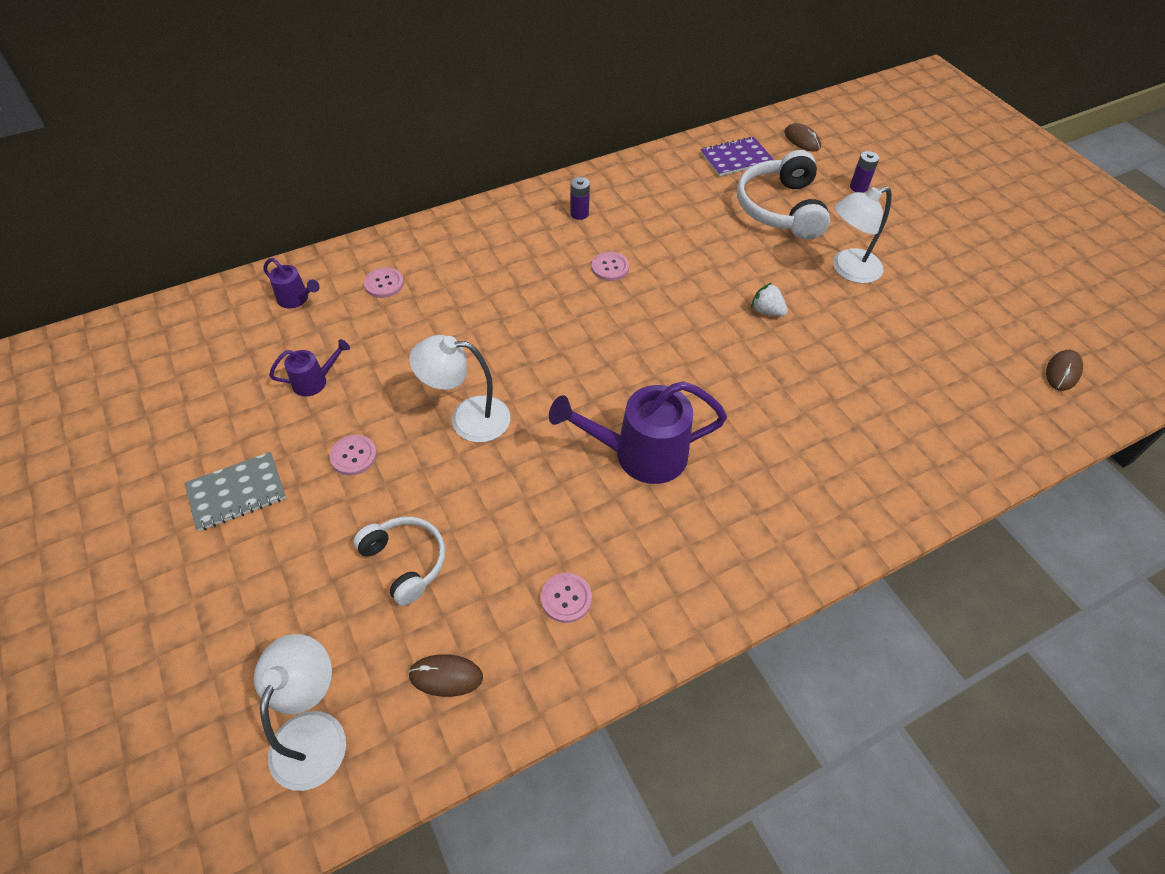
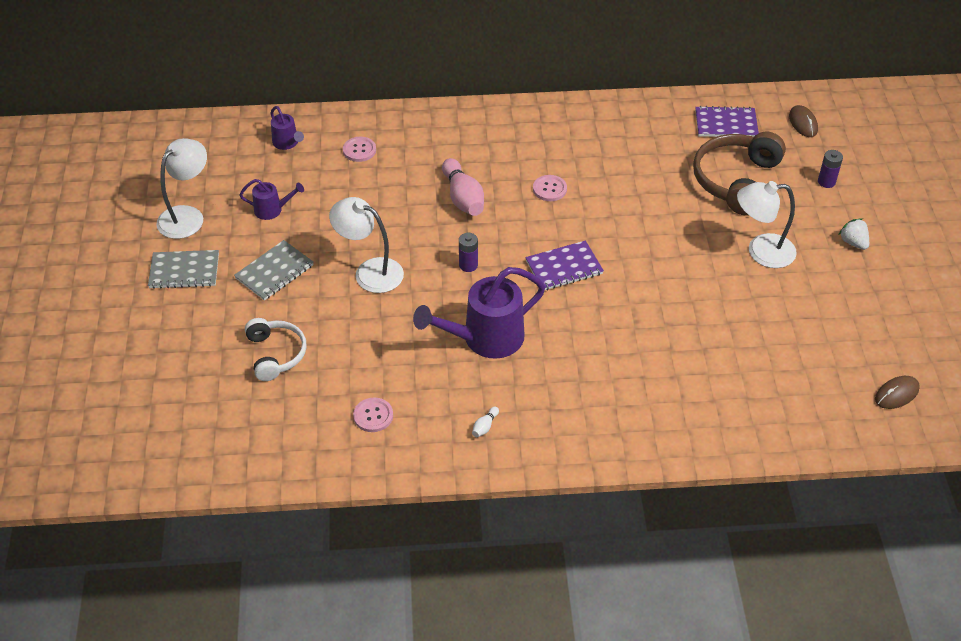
camera: 25 degrees right, 5 degrees down
(314, 732) = (168, 434): white lamp -> white lamp (187, 216)
(353, 456) = (274, 272): pink button -> grey notebook
(446, 676) = (266, 433): brown mouse -> none
(526, 303) = (463, 198): none -> pink bowling pin
(579, 214) = (551, 136): purple battery -> purple battery (468, 265)
(639, 454) = (484, 339): purple watering can -> purple watering can turned 45 degrees counterclockwise
(674, 345) = (564, 267): none -> purple notebook
(700, 561) = (485, 426): none -> white bowling pin
(766, 311) = (662, 264): white strawberry -> white strawberry (853, 242)
(780, 208) = (736, 181): white headphones -> brown headphones

